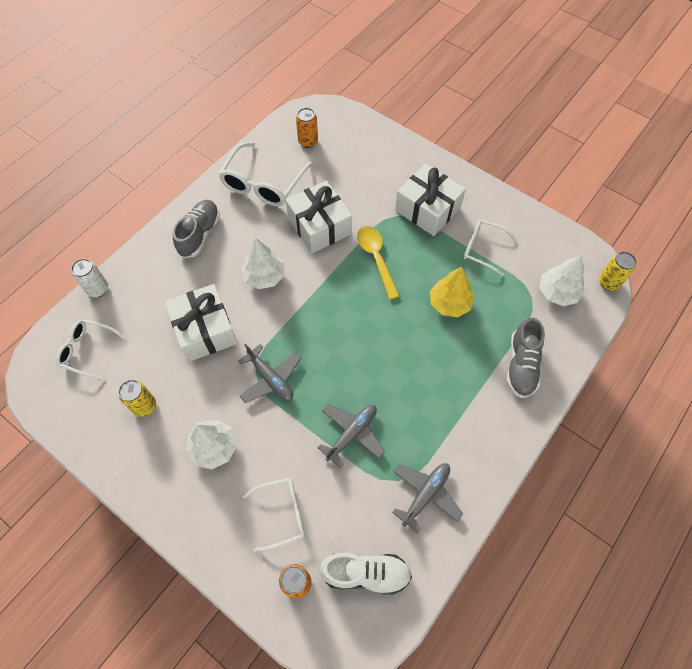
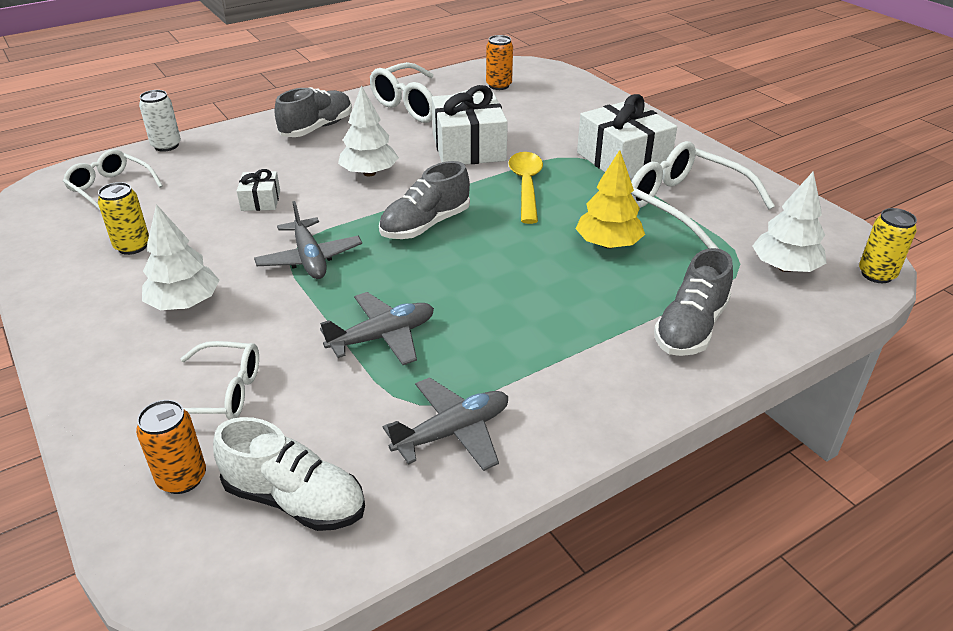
camera: 20 degrees right, 25 degrees down
(205, 330) = (260, 201): white gift -> white gift, size x0.49
(329, 320) = (425, 225): none -> grey shoe
(483, 249) = (685, 206): white glasses -> white glasses, size x1.61

